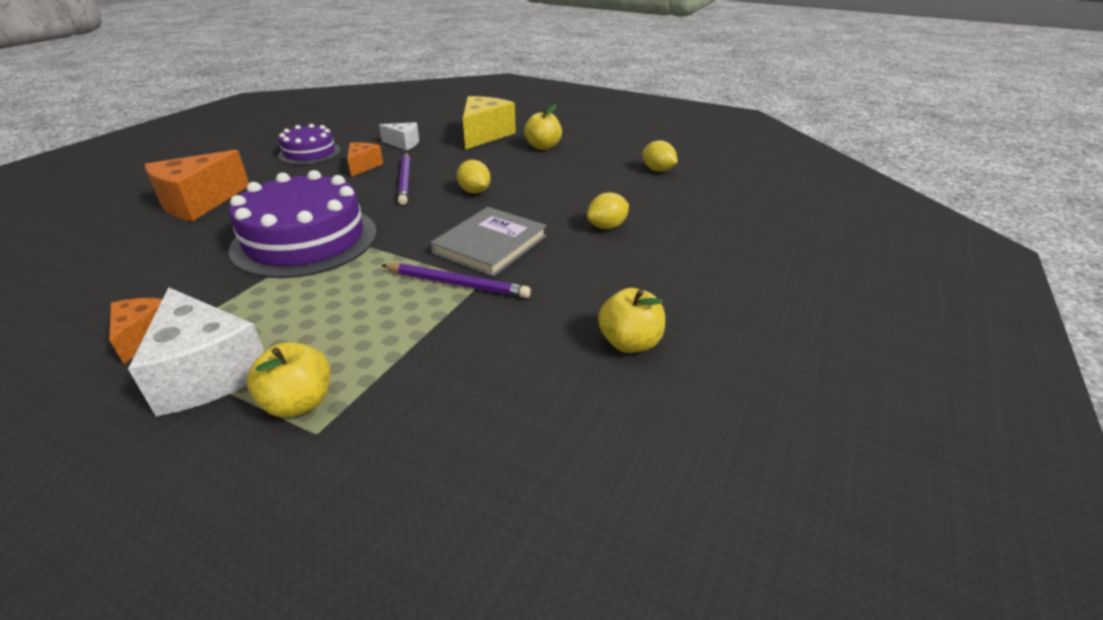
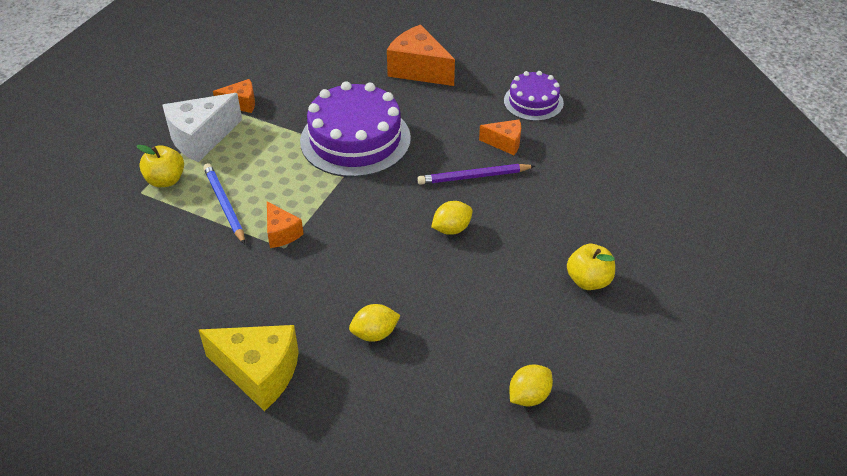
camera: 90 degrees right, 10 degrees up
(387, 333) = (224, 205): none -> blue pencil
(403, 144) = (572, 161): white cheese -> none
(457, 284) = (281, 233): purple pencil -> orange cheese
(484, 135) = (616, 224): yellow cheese -> yellow cheese (259, 373)
(490, 245) = (342, 248): grey book -> none
(607, 227) = (375, 334): yellow lemon -> yellow lemon turned 75 degrees counterclockwise
(629, 343) = (188, 337): yellow apple -> none

